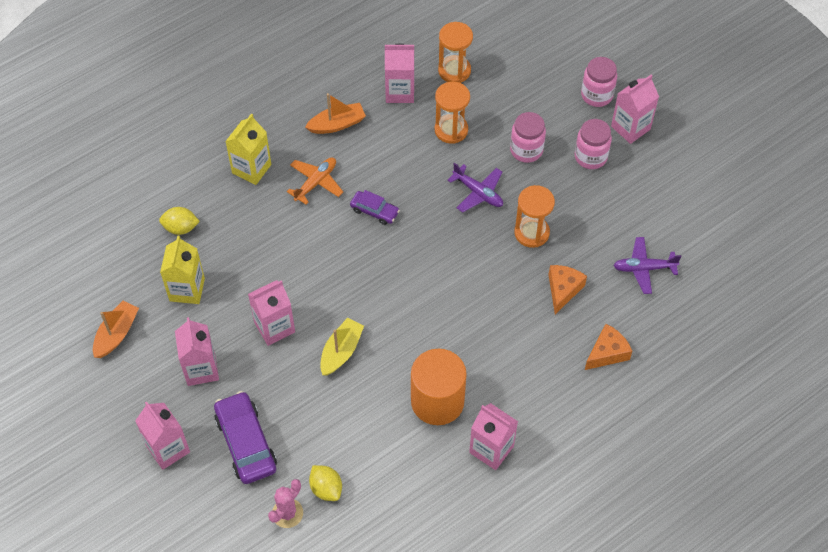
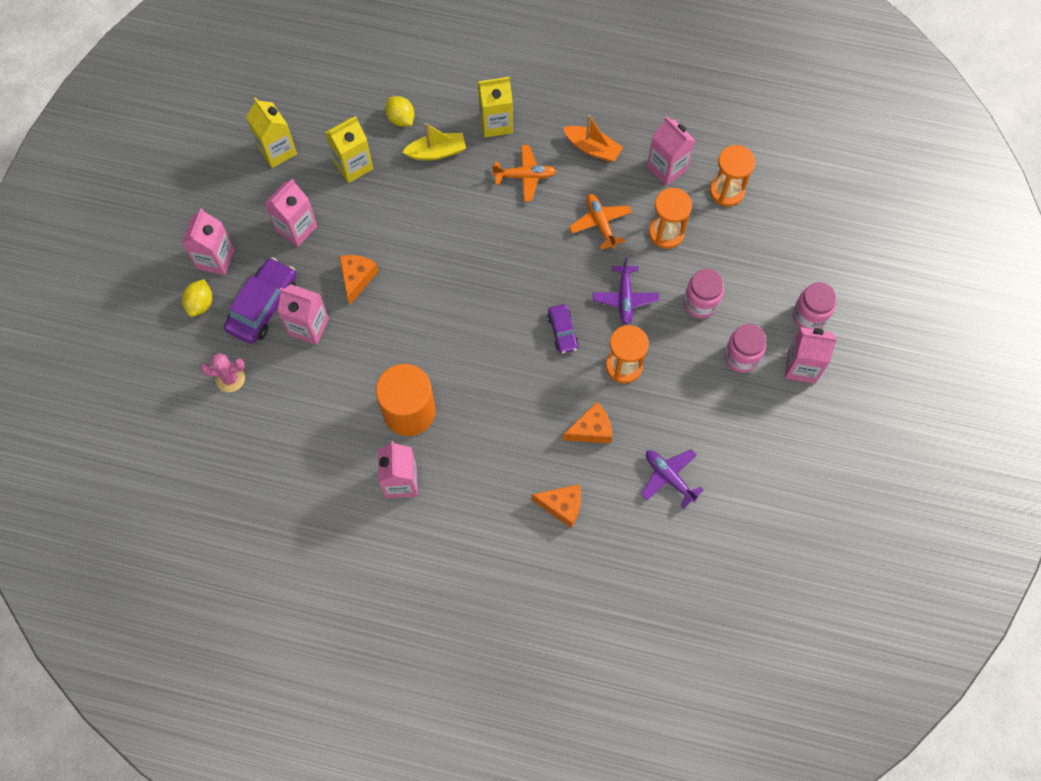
camera: 50 degrees right, 10 degrees up
(117, 334) = (277, 151): orange boat -> yellow carton
(274, 327) = (373, 249): pink carton -> pink carton (309, 327)
(289, 357) = (357, 278): none -> orange cheese
(326, 488) = (271, 389): yellow lemon -> yellow lemon (200, 304)
(341, 351) = (393, 310): yellow boat -> yellow boat (436, 152)
(374, 211) = (537, 237): purple car -> purple car (562, 331)
(403, 164) = (600, 223): none -> orange plane

